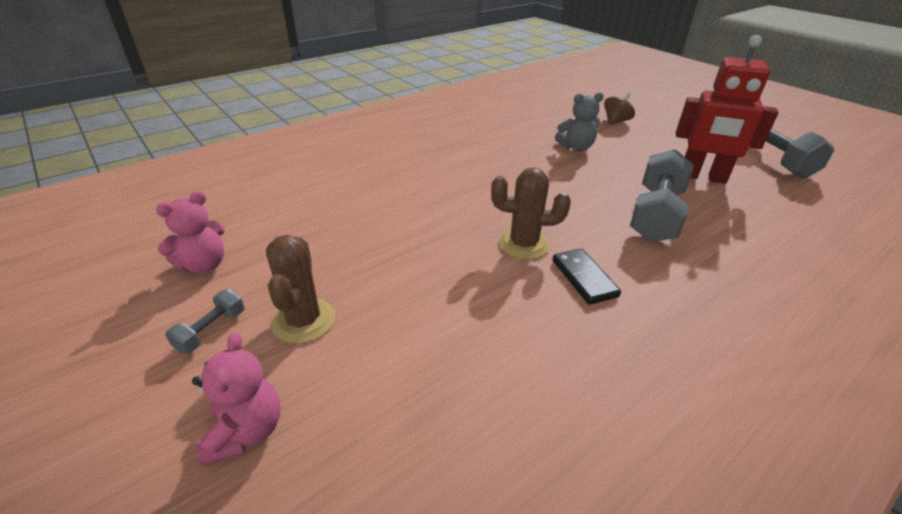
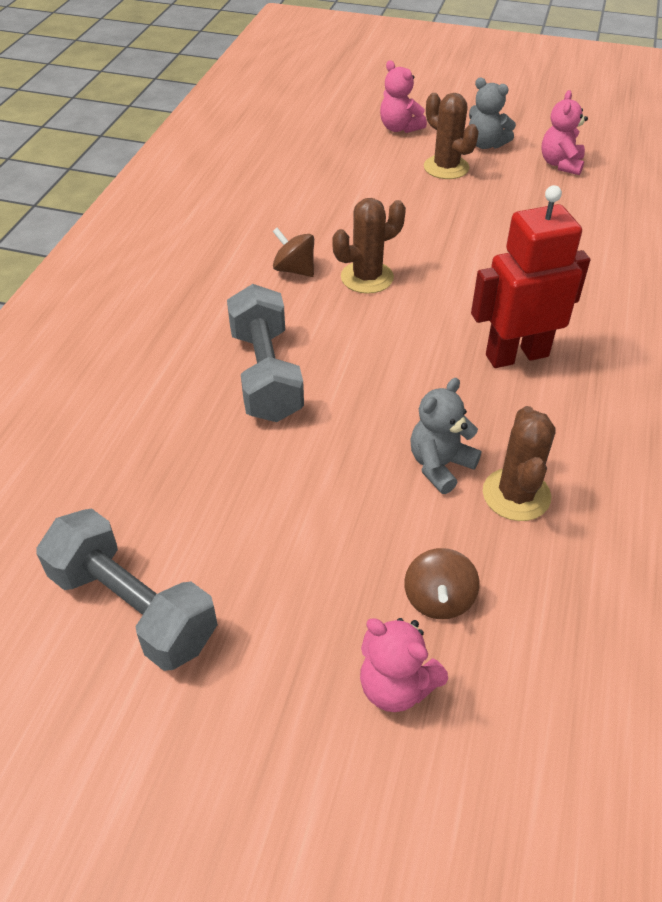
camera: 145 degrees right, 10 degrees up
(211, 331) = (485, 144): grey dumbbell -> grey teddy bear
(549, 130) = (516, 495): none -> brown cactus
(584, 278) = (294, 270): black domino -> brown spinning top
(650, 114) = (396, 686): none -> pink teddy bear
(702, 177) = (230, 484): red robot -> red robot (516, 355)

